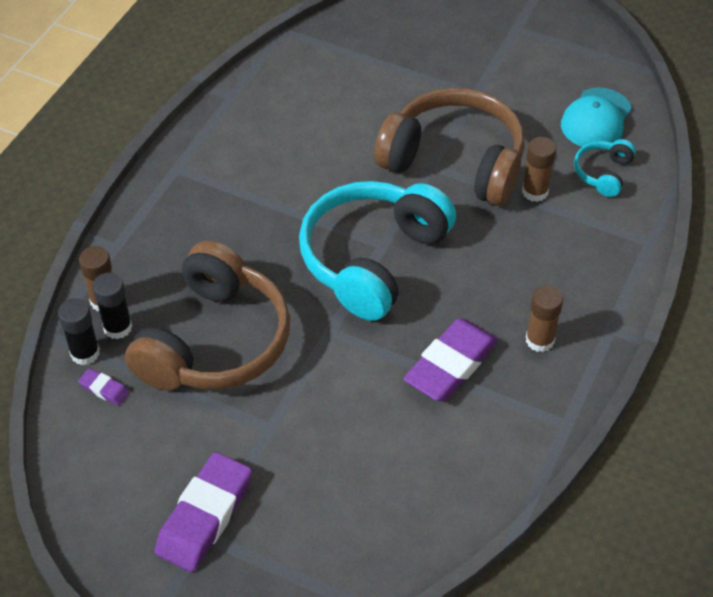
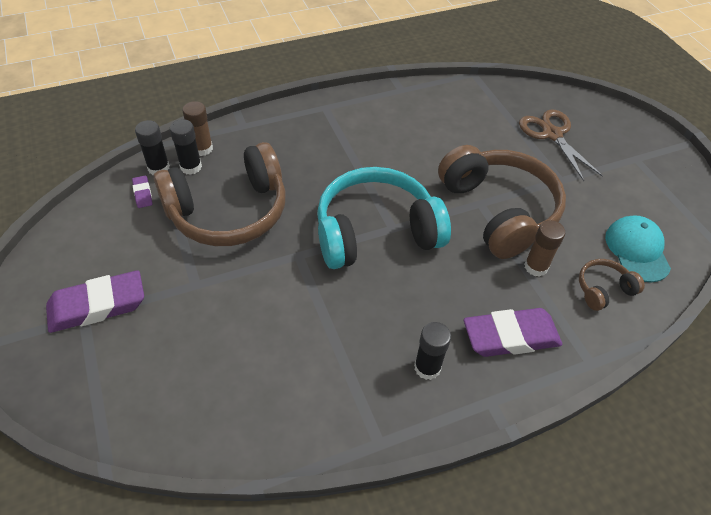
camera: 40 degrees right, 0 degrees up
(423, 51) = (552, 134): none -> brown scissors
(451, 365) = (347, 335): purple eraser -> purple eraser (510, 337)
(539, 340) = (427, 367): brown glue stick -> black glue stick
(596, 119) = (637, 250): turquoise cap -> turquoise cap turned 105 degrees clockwise
(603, 173) = (603, 289): turquoise headphones -> brown headphones

